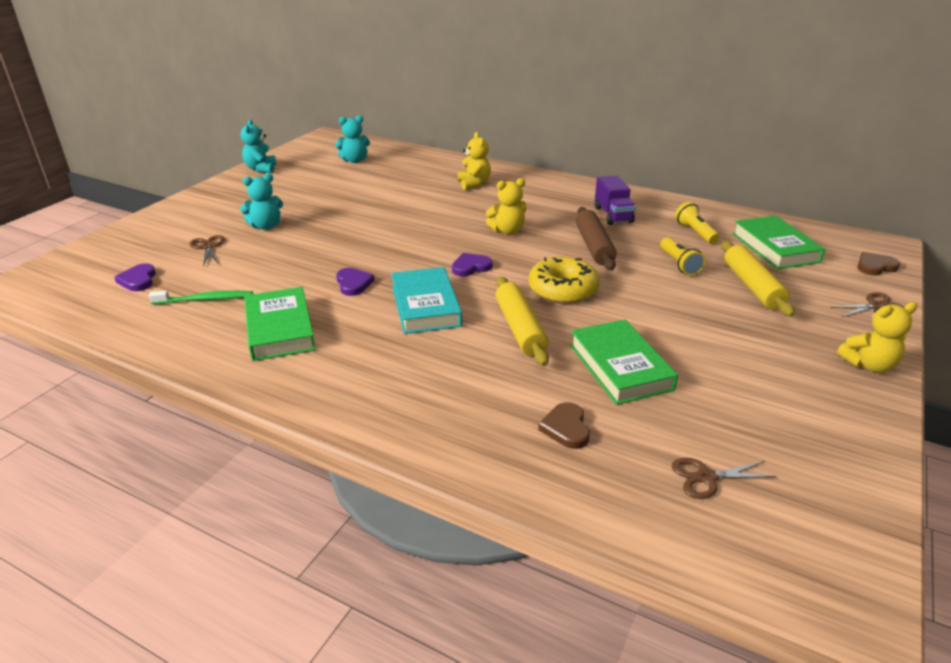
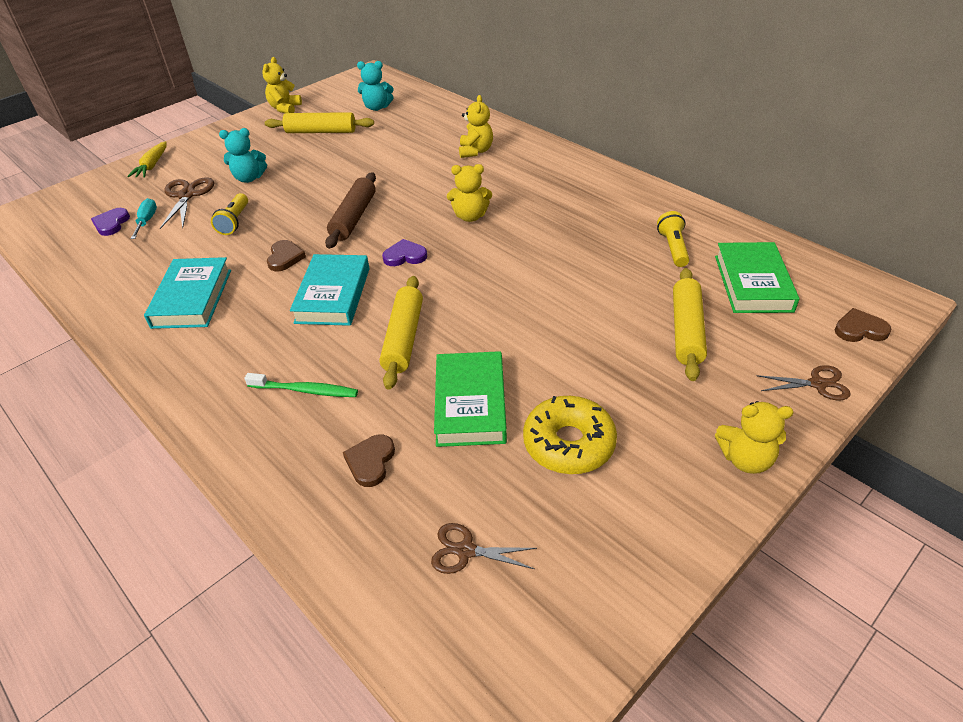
camera: 20 degrees right, 10 degrees up
(149, 227) = (152, 166): none -> yellow carrot
(178, 273) = (147, 221): none -> turquoise screwdriver
(205, 299) = (151, 254): green toothbrush -> green toothbrush (305, 390)
(208, 247) = (187, 195): brown scissors -> brown scissors, size x1.50
(261, 169) = (285, 108): turquoise teddy bear -> yellow teddy bear
(279, 329) = (192, 298): green book -> turquoise book
(313, 183) = (321, 132): none -> yellow rolling pin
(353, 283) = (285, 258): purple heart -> brown heart
(563, 290) = (477, 299): yellow donut -> yellow donut (568, 443)
(593, 246) = (546, 249): brown rolling pin -> brown rolling pin (353, 217)
(613, 215) = (596, 211): purple truck -> none
(679, 264) = (624, 287): yellow flashlight -> yellow flashlight (234, 222)

